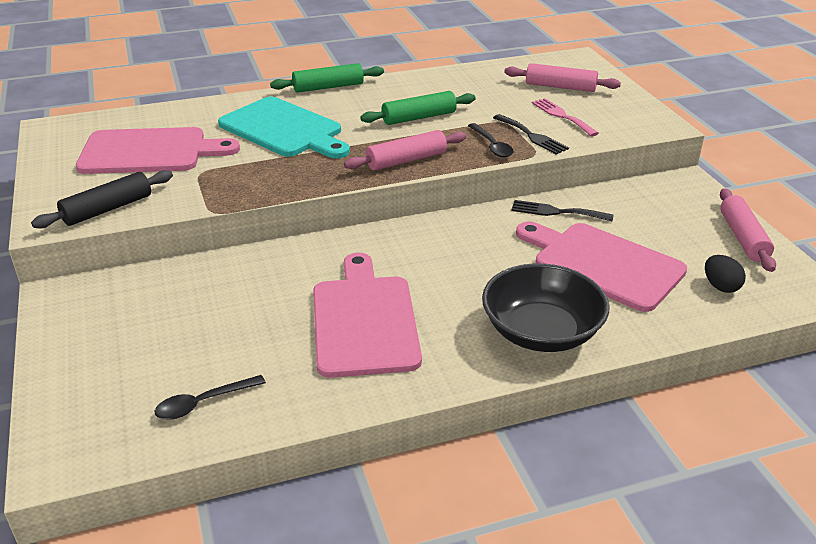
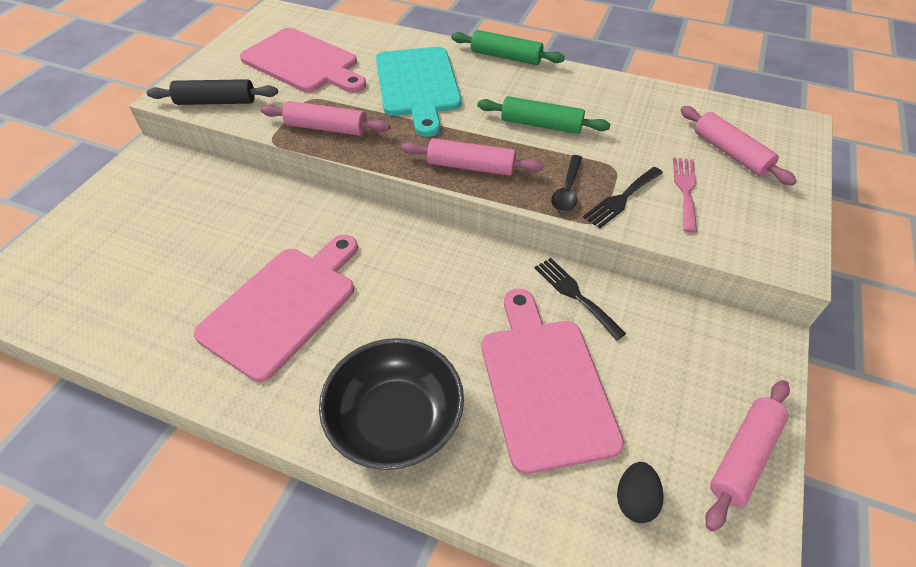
camera: 40 degrees right, 15 degrees up
(203, 403) = (106, 305): black spoon -> none
(250, 184) = (326, 128): none -> pink rolling pin
(532, 136) = (621, 199): black fork -> black fork turned 45 degrees clockwise

